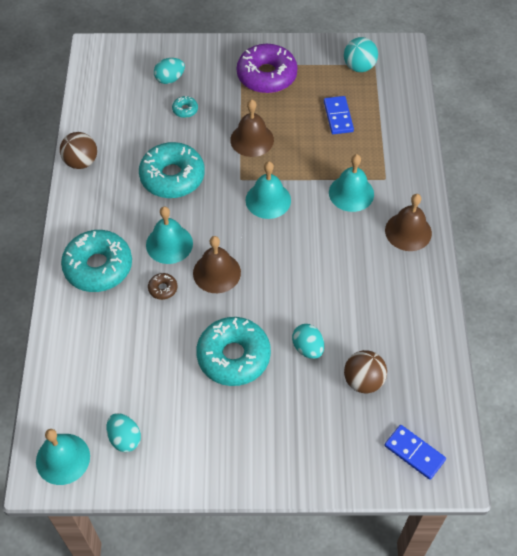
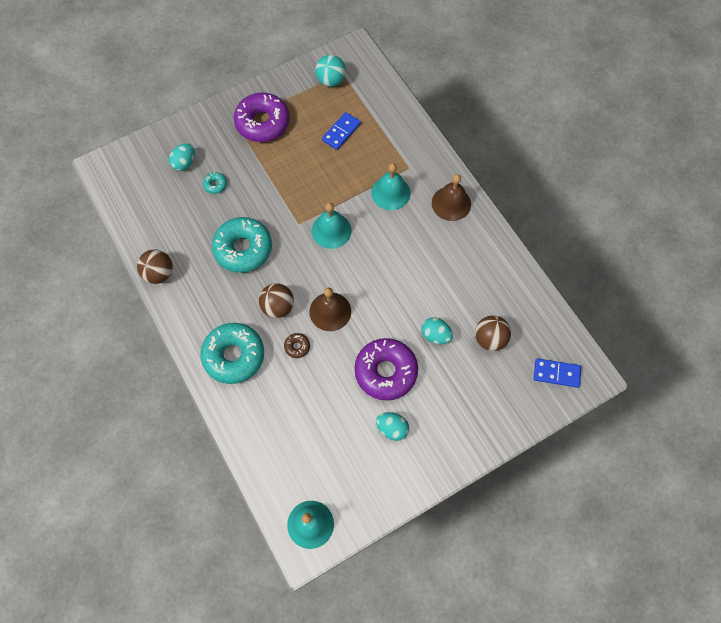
camera: 30 degrees left, 10 degrees up
(125, 438) = (346, 481): turquoise egg -> turquoise egg (392, 429)
(169, 244) = (278, 307): turquoise bell -> brown ball
(233, 356) = (385, 372): turquoise donut -> purple donut
(252, 139) = (286, 185): brown bell -> none
(338, 116) = (341, 132): blue domino -> blue domino turned 75 degrees clockwise

